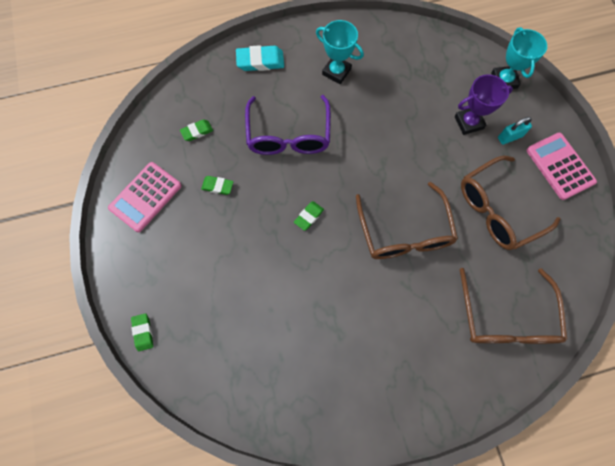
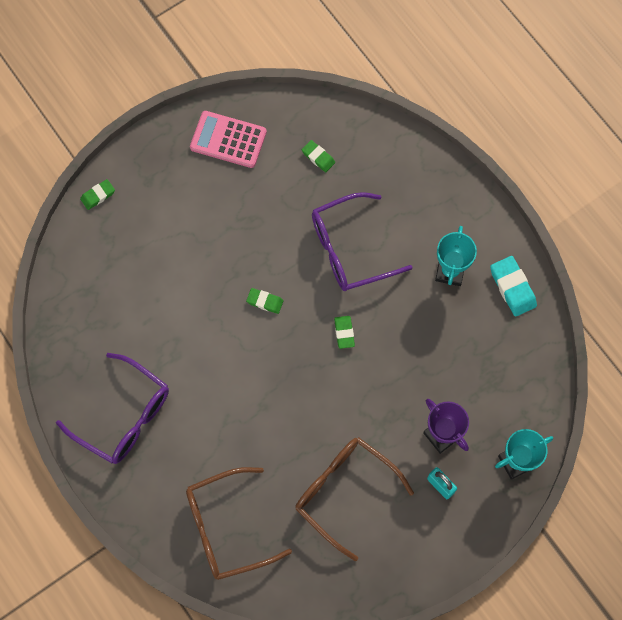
camera: 70 degrees right, 0 degrees up
(217, 186) = (265, 202): green eraser -> green eraser (344, 333)
(260, 61) = (430, 187): turquoise eraser -> turquoise eraser (512, 287)
(374, 378) = (124, 416): none -> purple glasses
(404, 232) = (282, 402): brown glasses -> none
(559, 166) = (424, 550): pink calculator -> none

